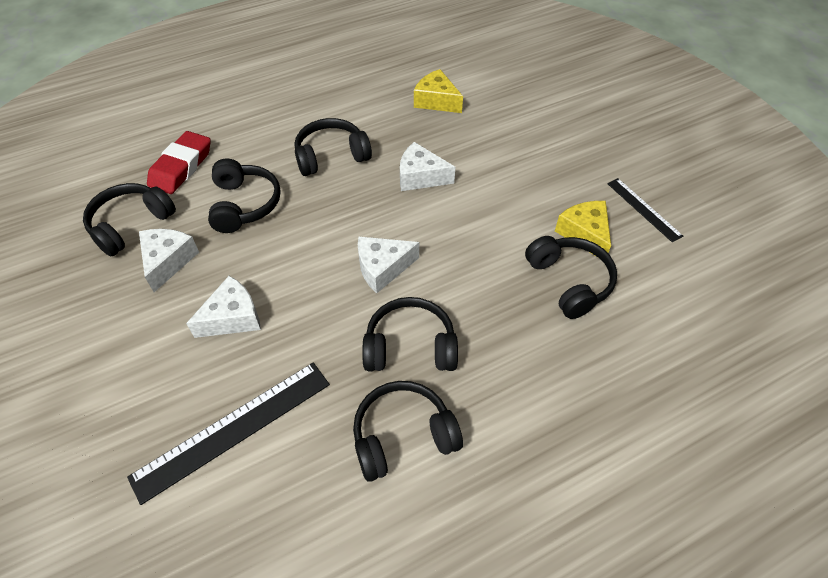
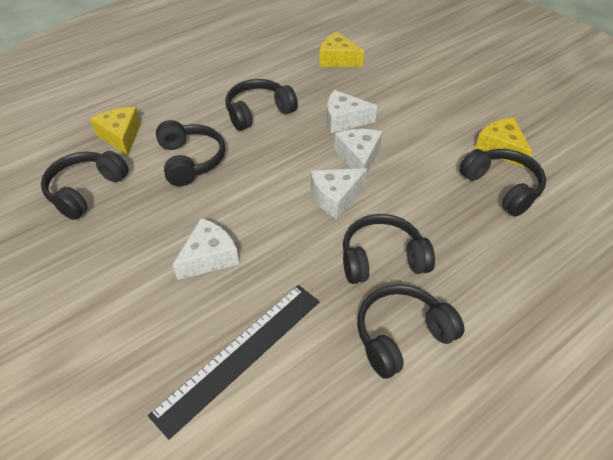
camera: 10 degrees left, 5 degrees down
(168, 261) = (131, 217): white cheese -> white cheese (358, 157)
(181, 167) = (121, 136): red eraser -> yellow cheese
(643, 209) = (542, 123): black ruler -> none

